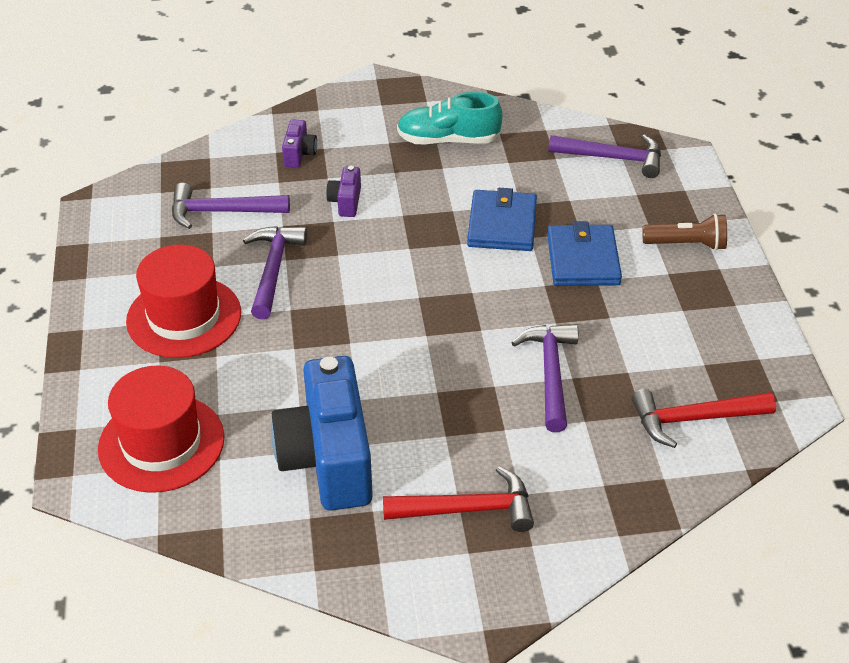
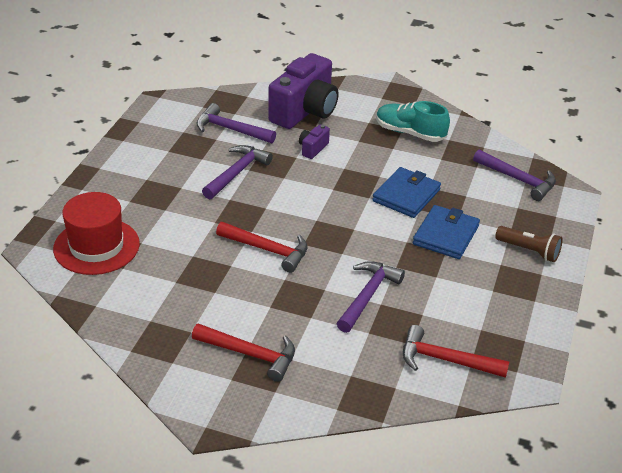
camera: 25 degrees right, 5 degrees down
(184, 317) = (162, 181): red hat -> none
(299, 154) = (305, 111): purple camera -> purple camera, size x2.33
(328, 459) = (187, 292): blue camera -> none
(388, 360) = (267, 250): none -> red hammer

